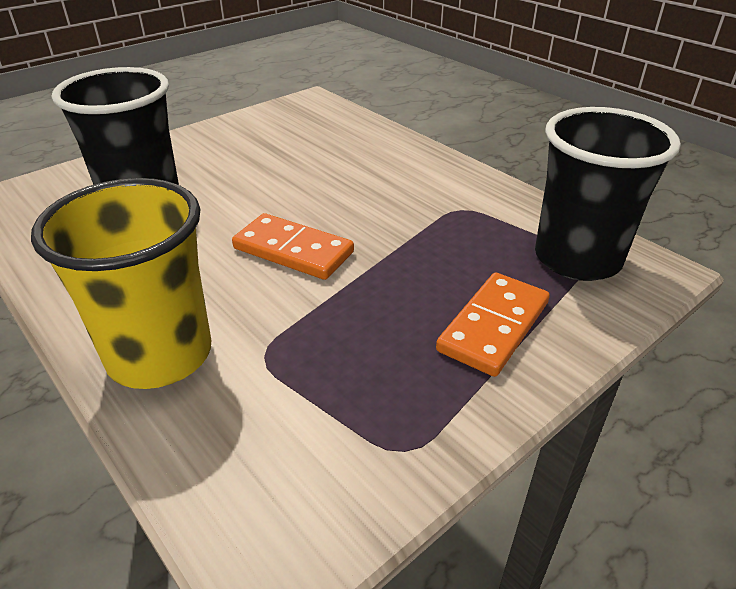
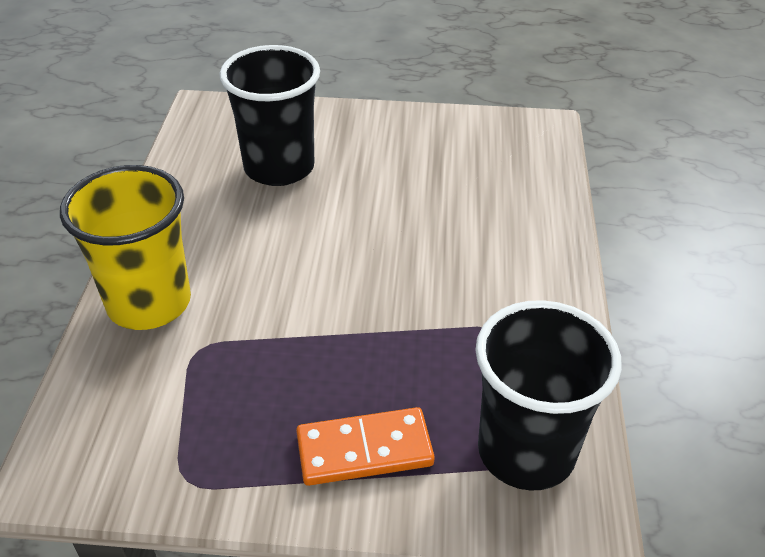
camera: 45 degrees right, 5 degrees up
(293, 250) = (321, 279): orange domino -> none

